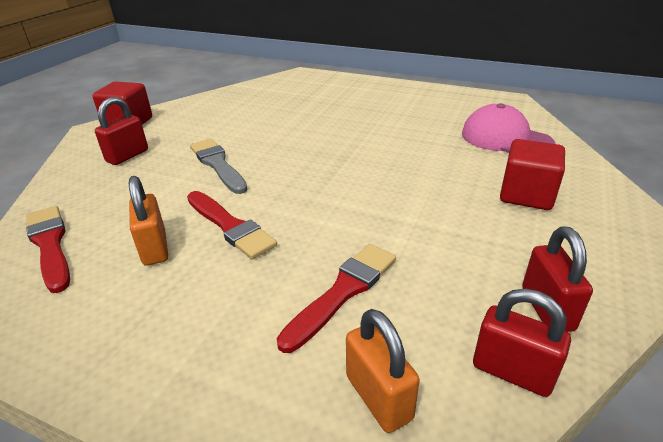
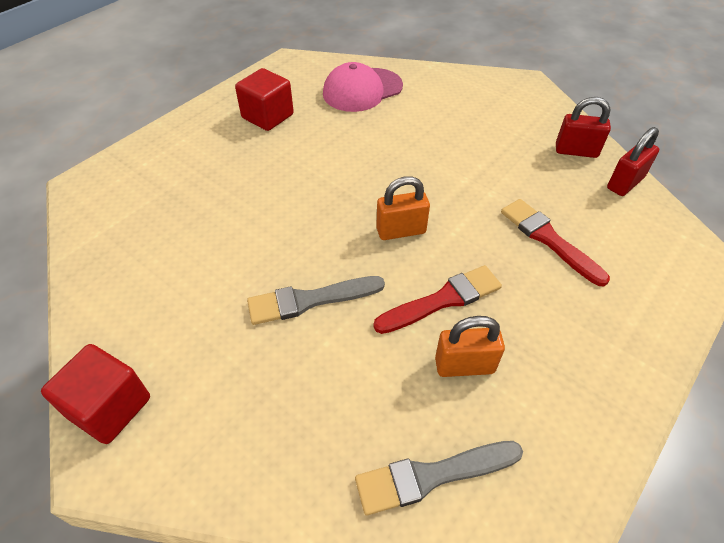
camera: 75 degrees left, 15 degrees up
(50, 244) = (432, 476): red brush -> grey brush
(127, 156) = (233, 402): red padlock -> none
(378, 397) = (644, 244): orange padlock -> orange padlock (401, 231)
(526, 195) = (452, 112): red cube -> red cube (267, 116)

